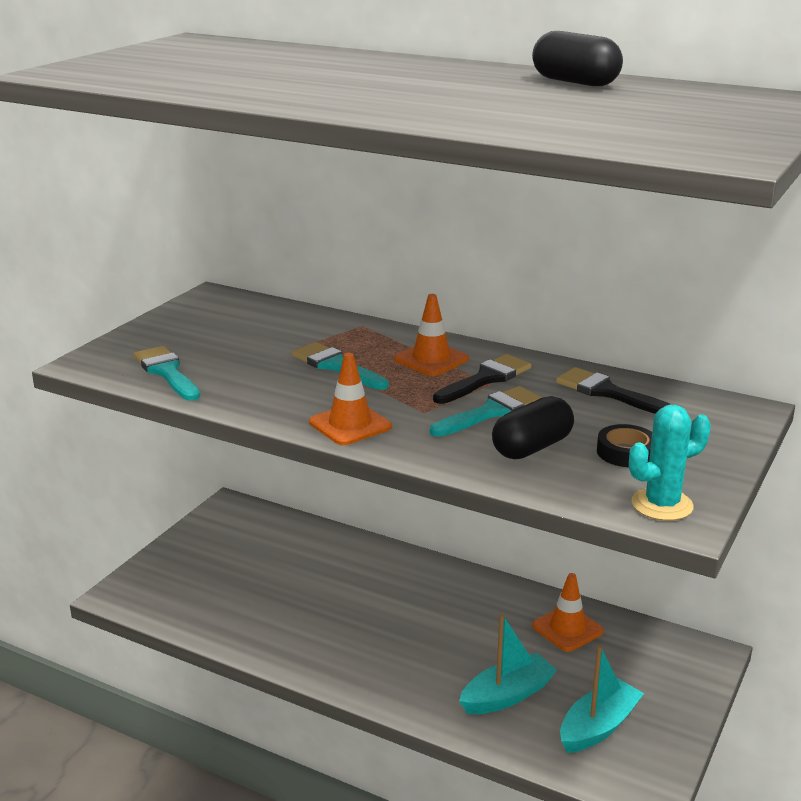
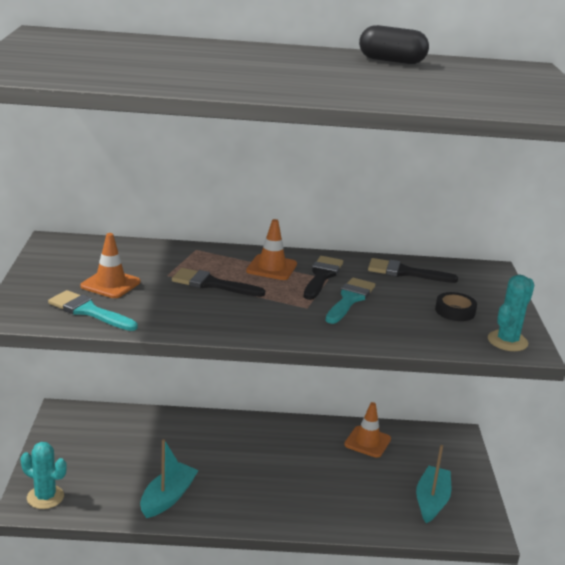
camera: 30 degrees left, 0 degrees up
(142, 591) = (45, 497): none -> turquoise cactus
(336, 366) = (211, 284): turquoise brush -> black brush
(350, 425) = (269, 326): orange traffic cone -> orange traffic cone (110, 284)
(507, 695) = (364, 497): turquoise boat -> turquoise boat (168, 497)
(532, 447) = (399, 319): black capsule -> none

